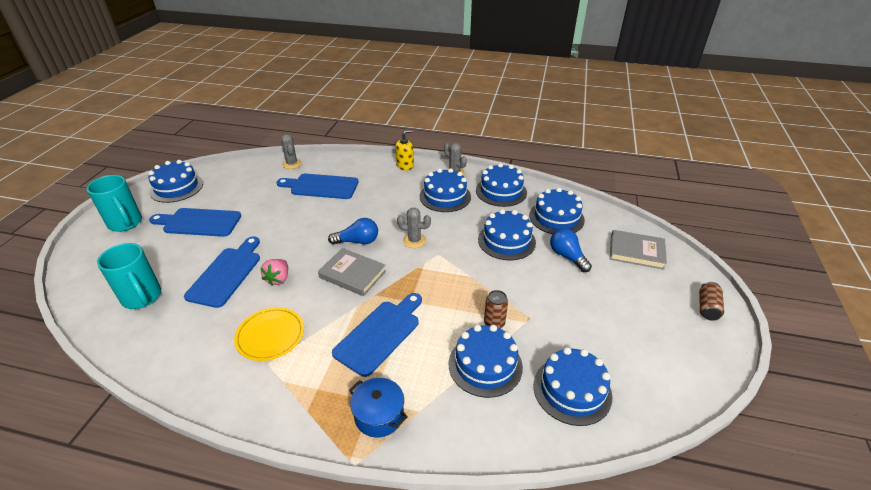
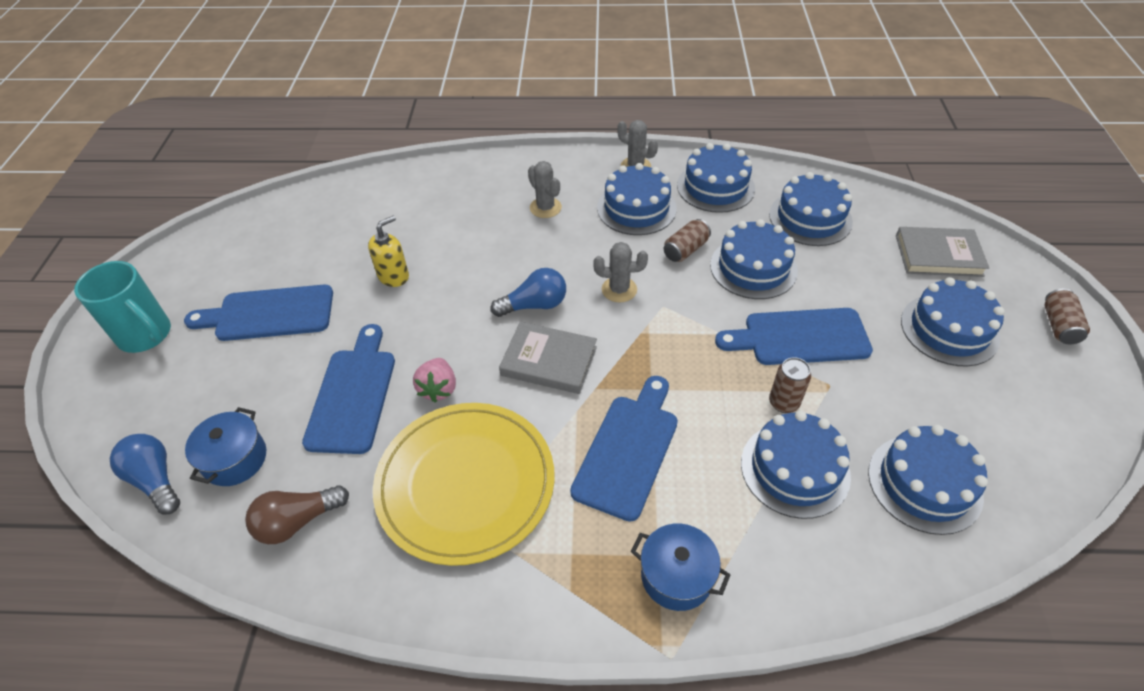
camera: 10 degrees left, 10 degrees up
(142, 298) = (235, 459): turquoise mug -> blue pot
(161, 339) = (298, 521): none -> brown light bulb
(176, 187) = (203, 258): blue cake -> blue cake (949, 329)
(270, 335) = (465, 483): yellow plate -> yellow plate, size x1.73
(292, 164) = (376, 187): grey cactus -> grey cactus (545, 208)
(321, 186) = (440, 220): blue cutting board -> blue cutting board (800, 337)
(405, 166) = (556, 164): yellow soap dispenser -> yellow soap dispenser (393, 276)
(466, 224) = (685, 250): none -> brown can
(567, 256) = (847, 279): blue light bulb -> blue light bulb (155, 480)

